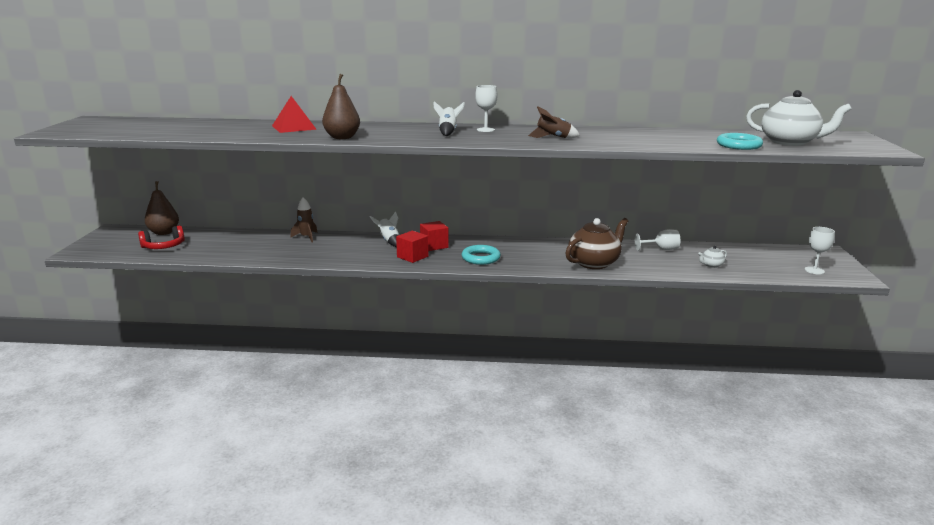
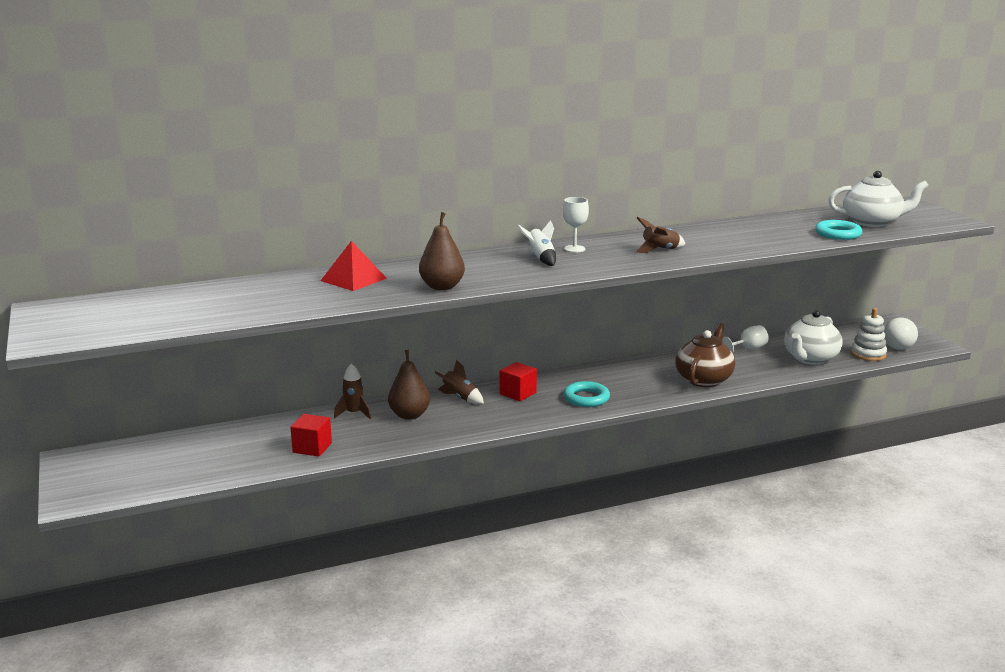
camera: 25 degrees left, 0 degrees up
(164, 232) = (152, 446): brown pear -> brown pear (409, 415)
(164, 246) = (184, 466): red headphones -> none
(389, 241) = (459, 398): white rocket -> brown rocket
(412, 257) = (512, 412): red cube -> red cube (312, 448)
(711, 265) = (810, 358): white teapot -> white teapot, size x2.28
(773, 271) = (868, 354): none -> white stacking toy
(814, 270) = (899, 345): white goblet -> white light bulb

